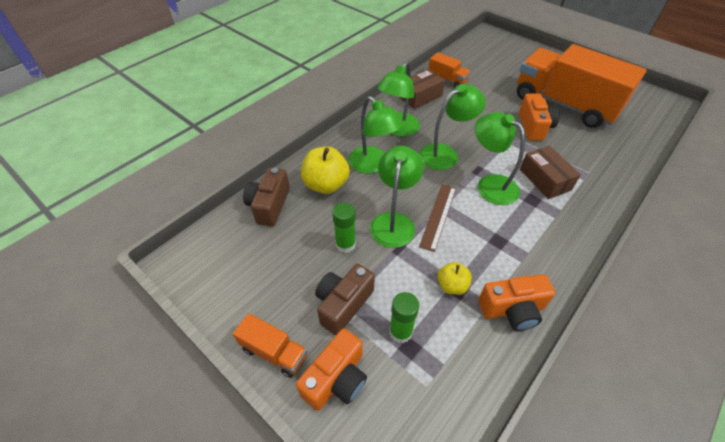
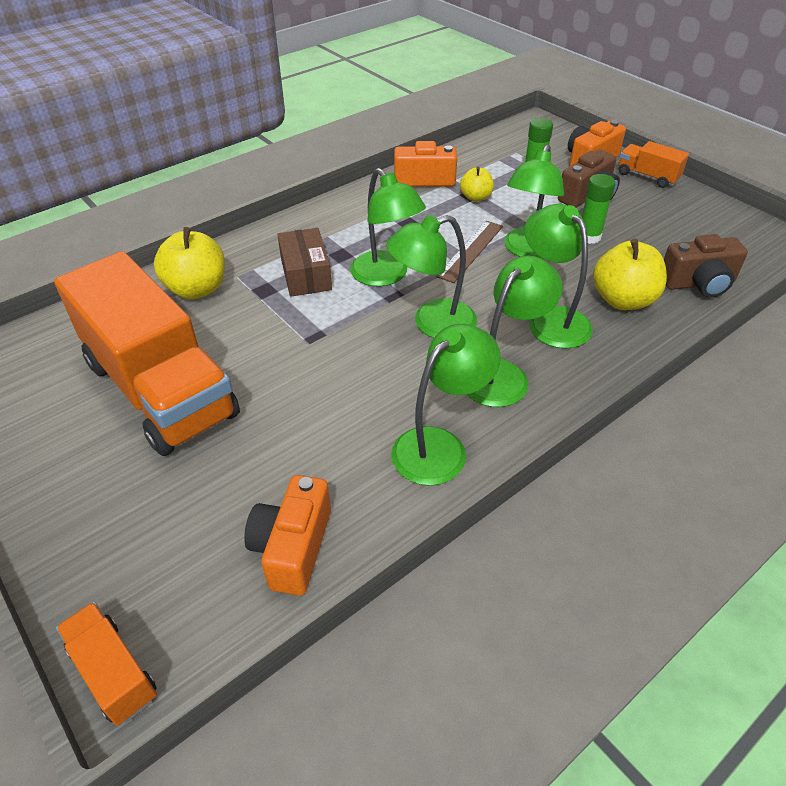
camera: 170 degrees left, 5 degrees down
(269, 205) = (698, 283): brown camera -> brown camera turned 60 degrees clockwise
(420, 96) = (440, 446): brown box -> green lamp
(447, 80) = (361, 489): orange truck -> orange truck (114, 672)
(534, 126) = (256, 351): orange camera -> orange camera (292, 547)
(604, 160) = (197, 289): none -> yellow apple

